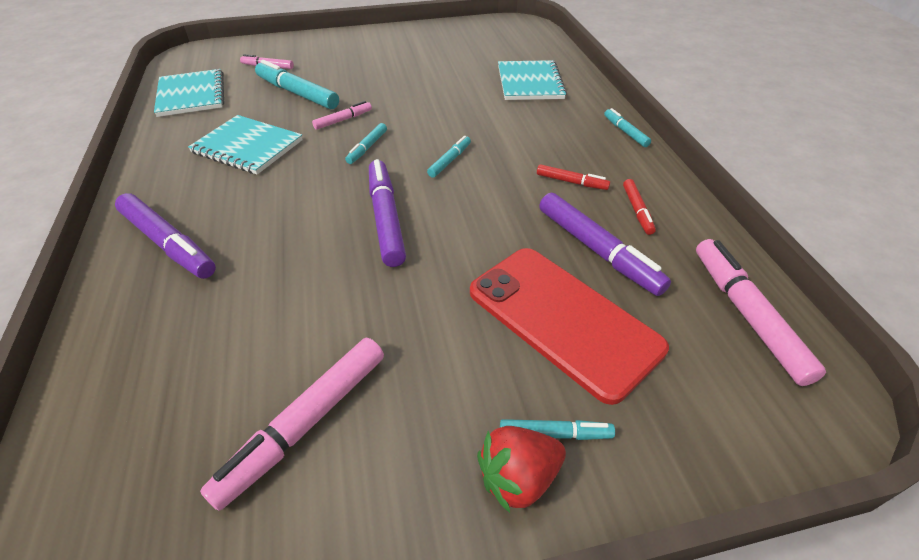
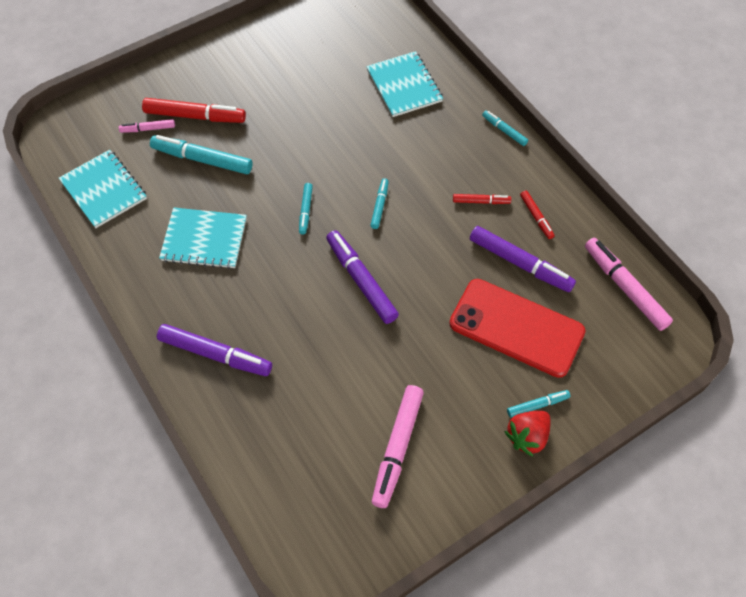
camera: 20 degrees left, 15 degrees up
(315, 67) = (195, 116): none -> red marker
(343, 120) = (266, 183): pink marker -> none

